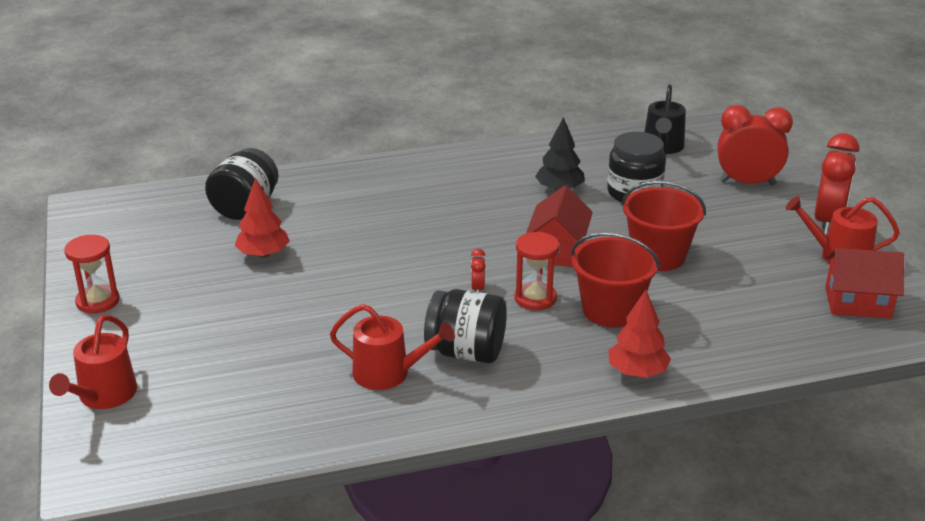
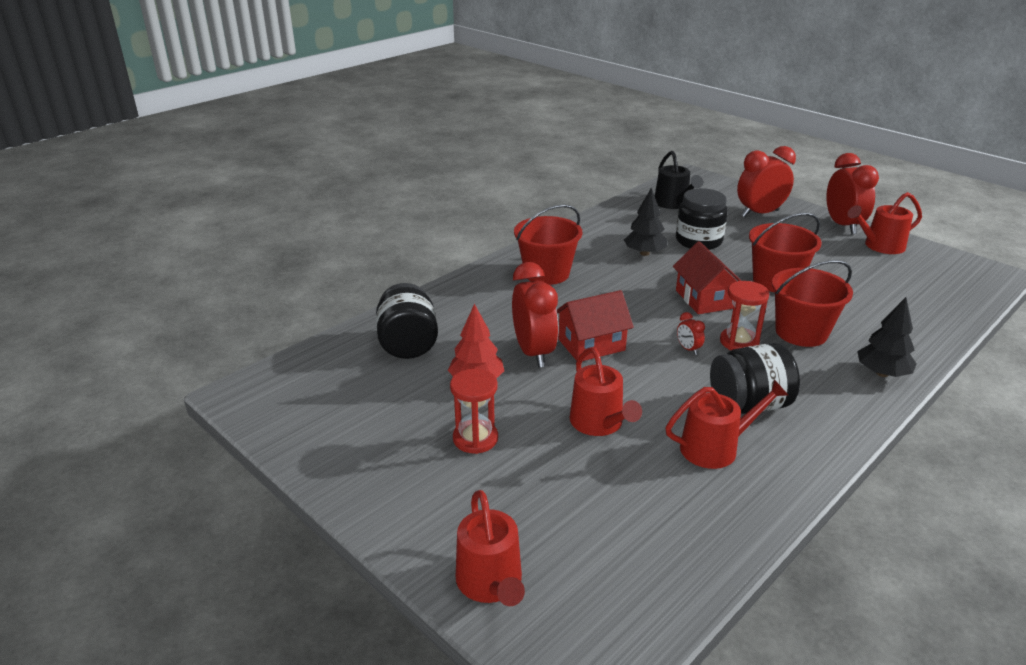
camera: 30 degrees left, 0 degrees up
(98, 301) = (367, 485): red hourglass -> red hourglass (475, 438)
(318, 320) = (599, 423): none -> red watering can
(337, 247) = (533, 353): none -> red clock
(438, 181) = (546, 273): none -> red bucket
(637, 372) = (882, 373): red tree -> black tree
(857, 302) = (934, 273): red house -> red house (591, 344)

